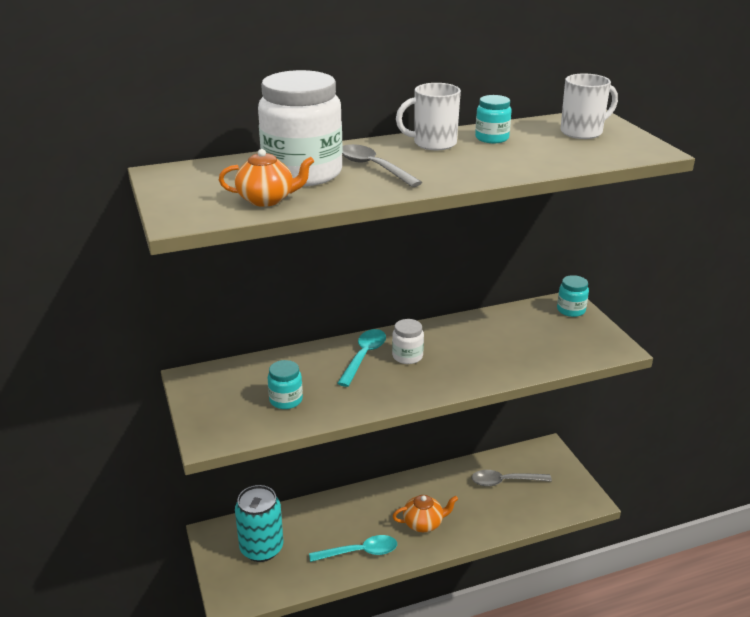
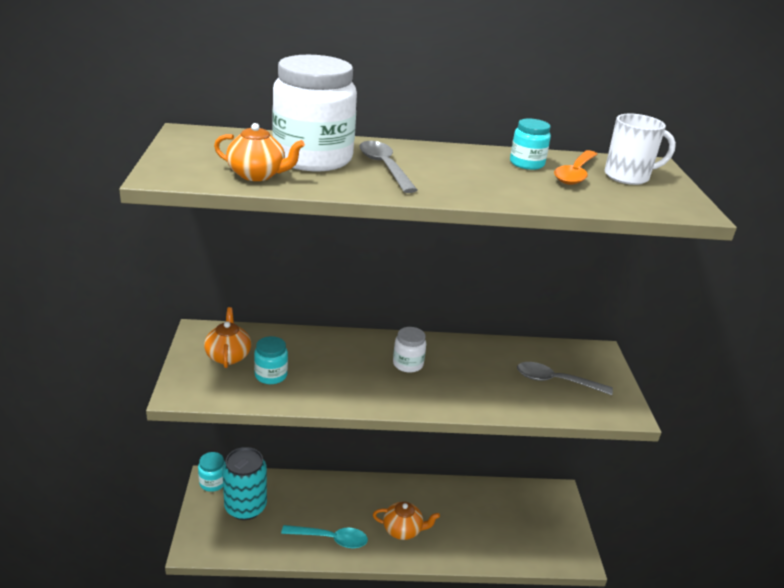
camera: 15 degrees right, 0 degrees up
(233, 393) = (228, 356): none -> orange teapot
(364, 356) = (367, 353): turquoise spoon -> none
(433, 143) = (463, 157): white mug -> none
(505, 481) = (500, 513): grey spoon -> grey spoon (555, 381)
(538, 139) = (575, 174): none -> orange spoon
(571, 310) = (598, 360): turquoise jar -> turquoise jar (212, 482)

